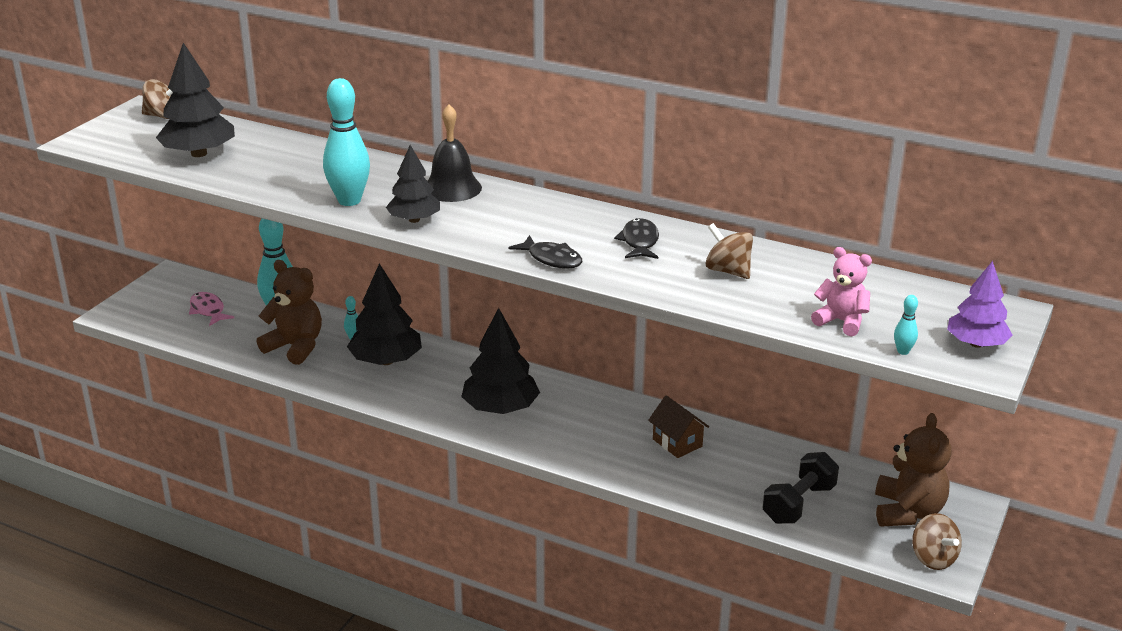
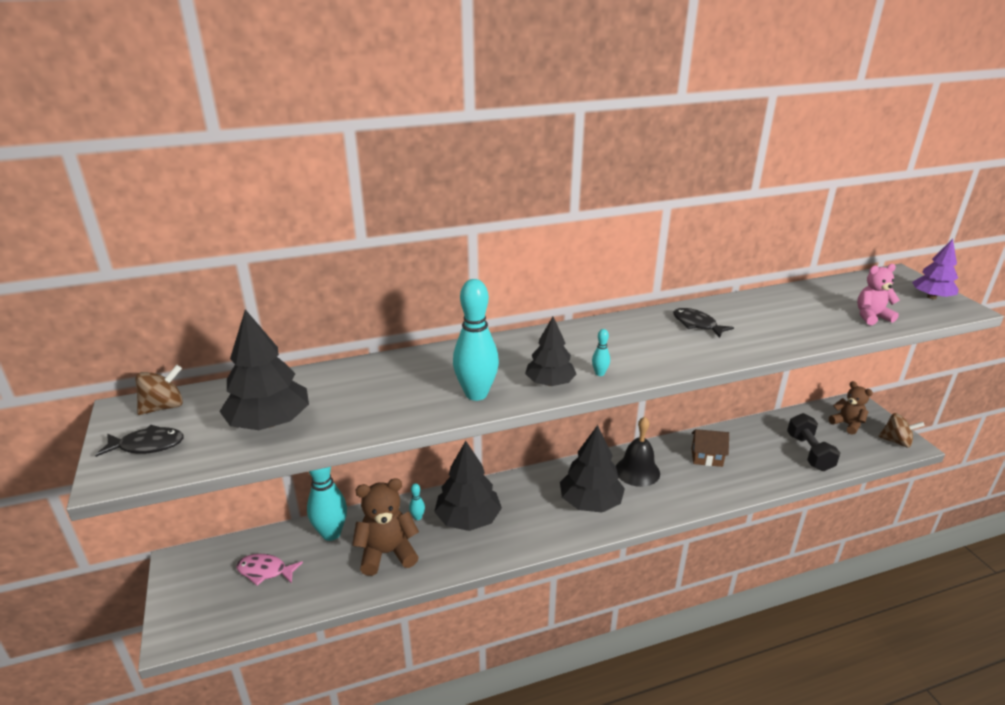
camera: 45 degrees left, 0 degrees up
(452, 188) = (523, 347): black bell -> black bell (637, 471)
(551, 259) = (683, 362): black fish -> black fish (147, 445)
(728, 271) = (770, 317): brown spinning top -> none
(903, 351) = (924, 317): turquoise bowling pin -> turquoise bowling pin (599, 373)
(907, 512) = (847, 424): brown teddy bear -> brown teddy bear, size x0.65

